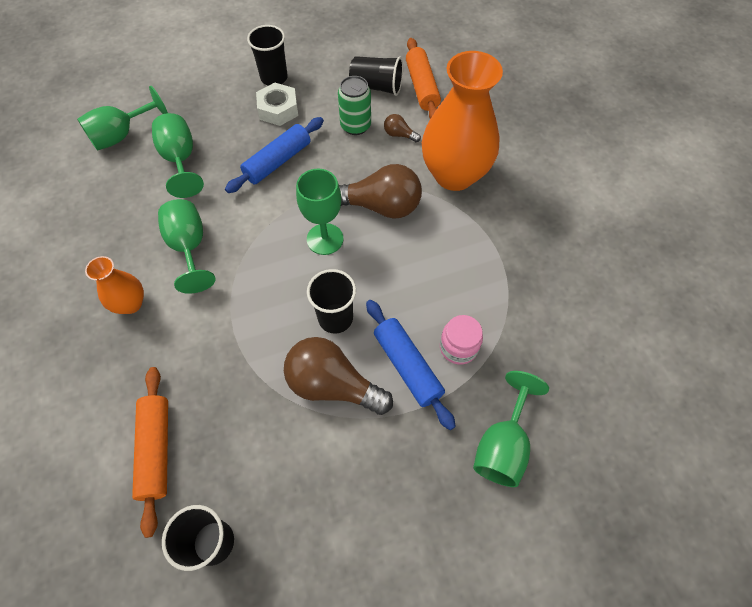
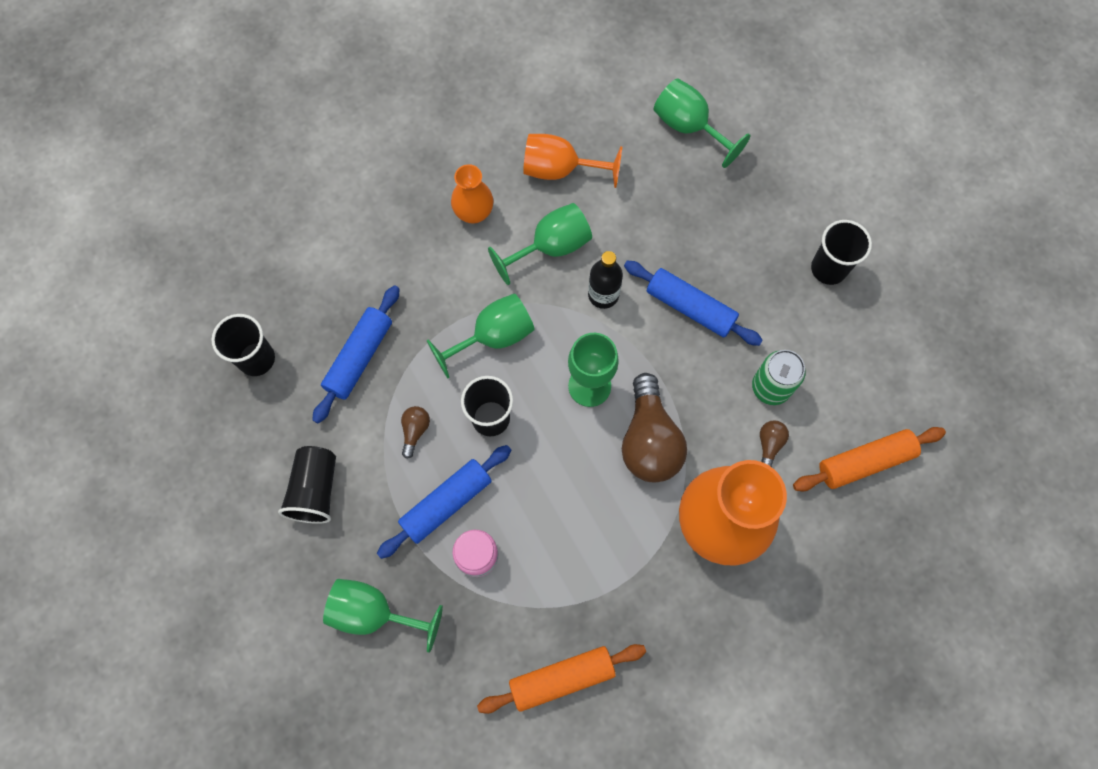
camera: 80 degrees right, 10 degrees up
(118, 229) = (560, 170): none -> orange goblet
(156, 450) = (330, 286): orange rolling pin -> orange rolling pin (562, 678)
(180, 160) = (667, 201): green goblet -> green goblet (493, 337)
(244, 429) = (359, 357): none -> blue rolling pin
(247, 216) = (603, 295): none -> black bottle
(278, 109) = (774, 288): white nut -> none
(333, 385) = (415, 431): brown light bulb -> brown light bulb, size x0.45
(376, 87) = (848, 401): black cup -> black cup (315, 489)

